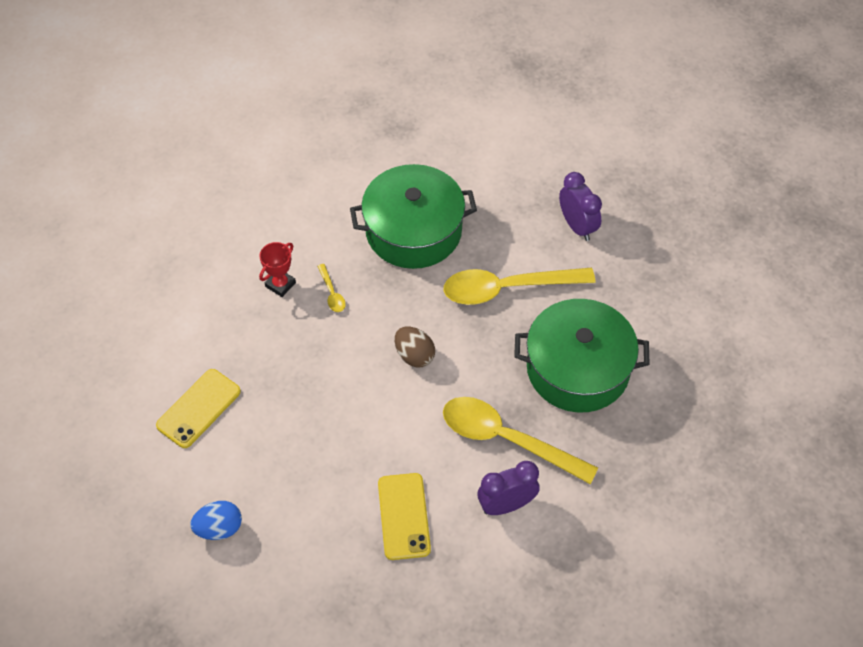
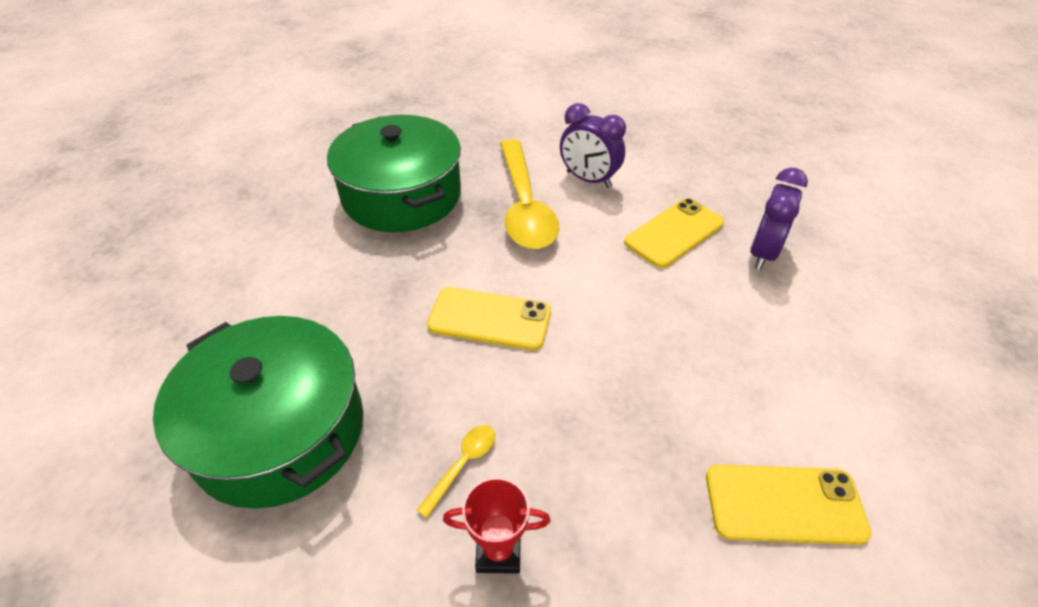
camera: 125 degrees left, 10 degrees down
(219, 528) = (868, 364): blue egg -> none
(414, 355) = (489, 319): brown egg -> yellow phone
(506, 288) = (329, 287): yellow spoon -> none
(577, 226) = (190, 270): purple clock -> purple clock (763, 253)

